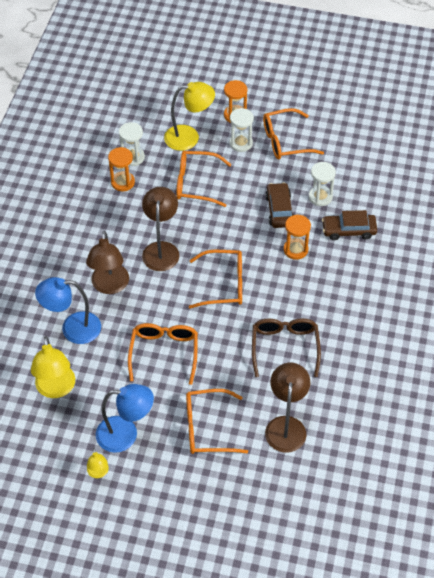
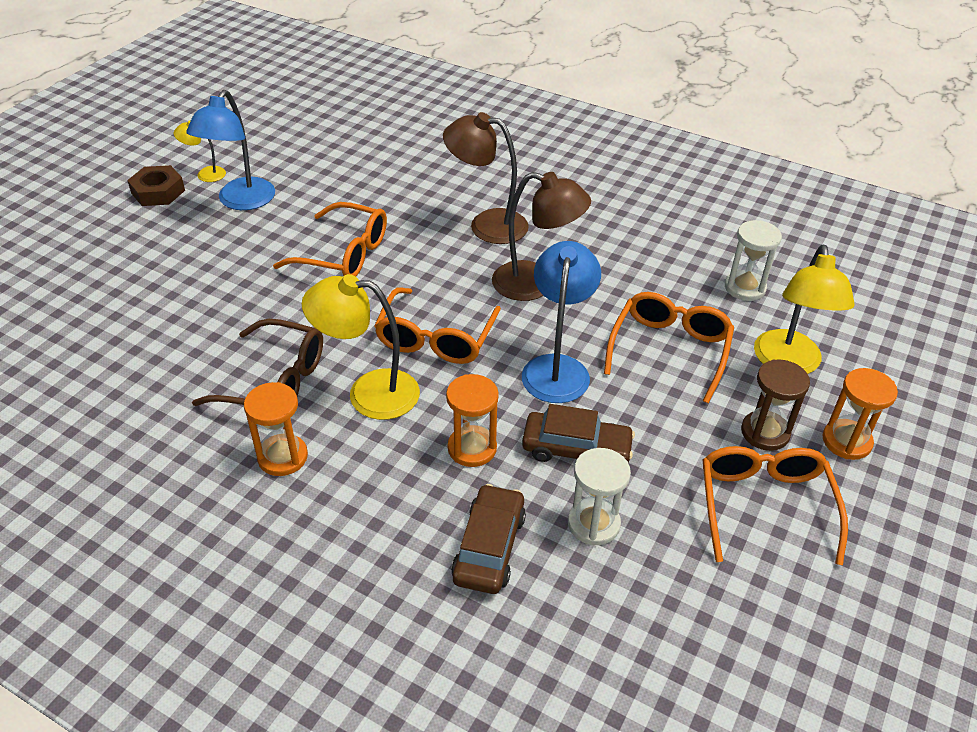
camera: 105 degrees right, 10 degrees down
(56, 389) = (345, 160): yellow lamp -> yellow lamp (369, 393)
(72, 328) = (430, 184): blue lamp -> blue lamp (557, 368)
(123, 182) = (689, 268): orange hourglass -> orange hourglass (282, 457)
(129, 494) = (158, 192): none -> brown nut
(208, 428) = (196, 271): orange glasses -> none
(241, 143) = (765, 432): white hourglass -> brown hourglass
(286, 426) = (138, 349): brown lamp -> none

